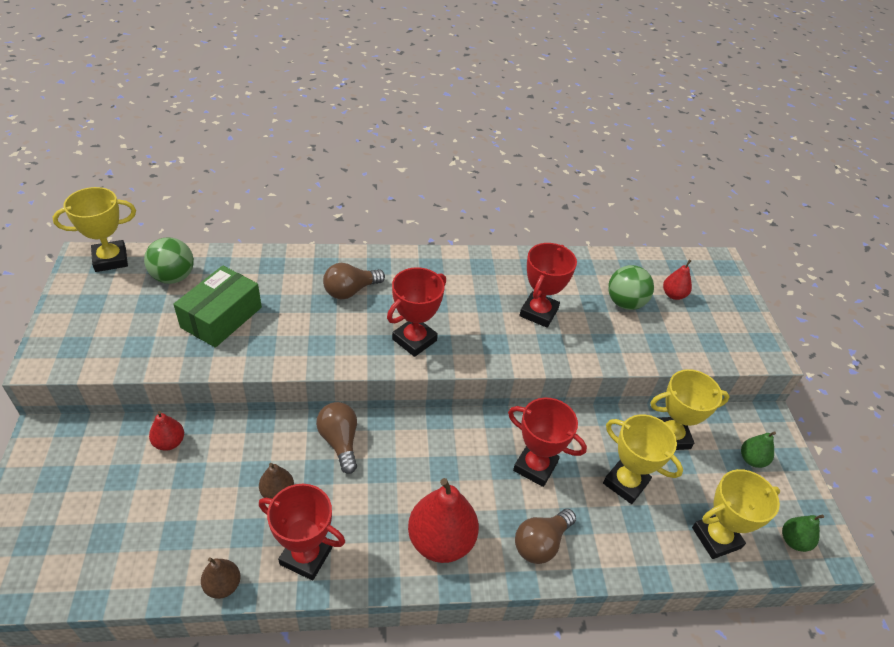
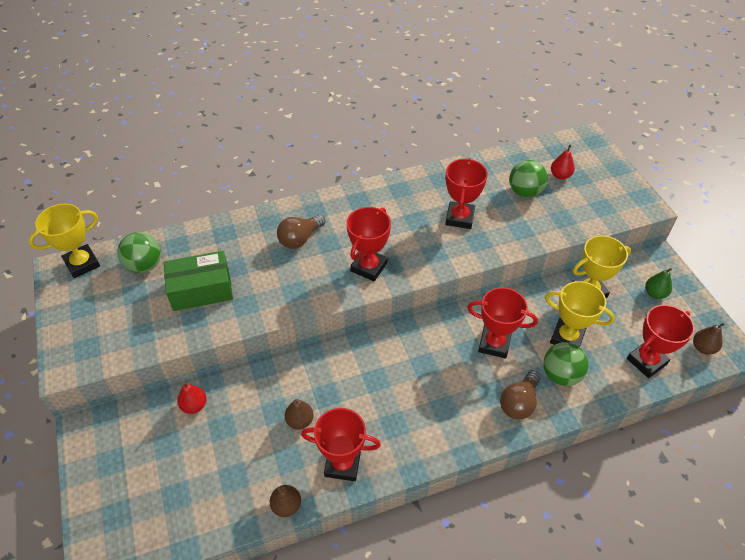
camera: 10 degrees left, 5 degrees up
(221, 317) = (201, 290): green box -> green box turned 60 degrees clockwise
(340, 441) = (333, 366): brown light bulb -> none
(441, 540) = (442, 422): red pear -> none
(603, 524) = (560, 375): none -> green ball
(716, 538) = (646, 361): yellow trophy -> red trophy
(793, 541) = (703, 348): green pear -> brown pear

